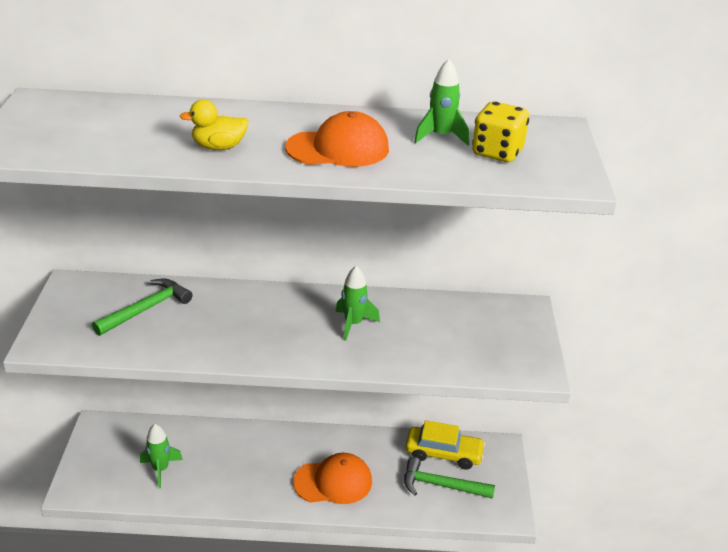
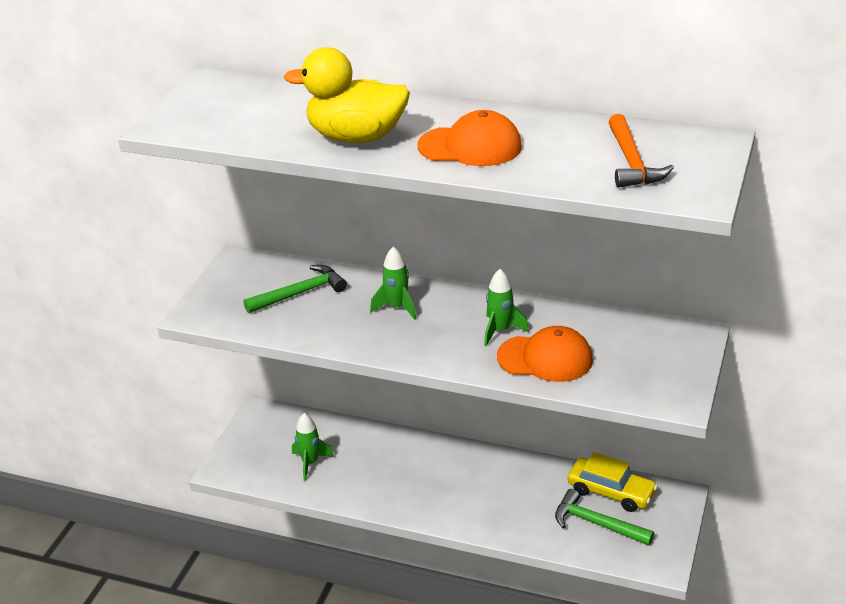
camera: 20 degrees right, 0 degrees up
(219, 147) = (356, 137): yellow duck -> yellow duck, size x1.90
(333, 482) = (481, 502): orange cap -> orange cap (545, 358)
(441, 136) = (581, 141): green rocket -> green rocket (397, 307)
(497, 152) = (632, 162): yellow dice -> orange hammer

